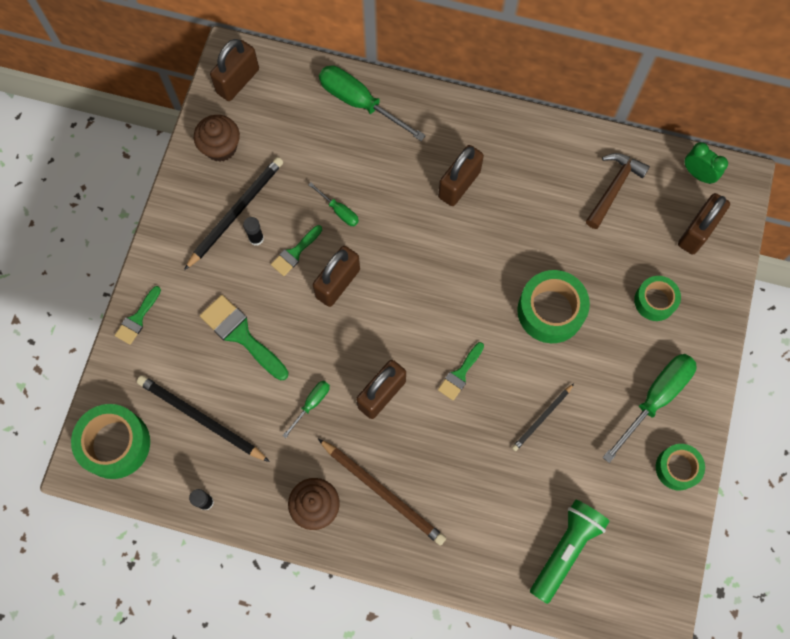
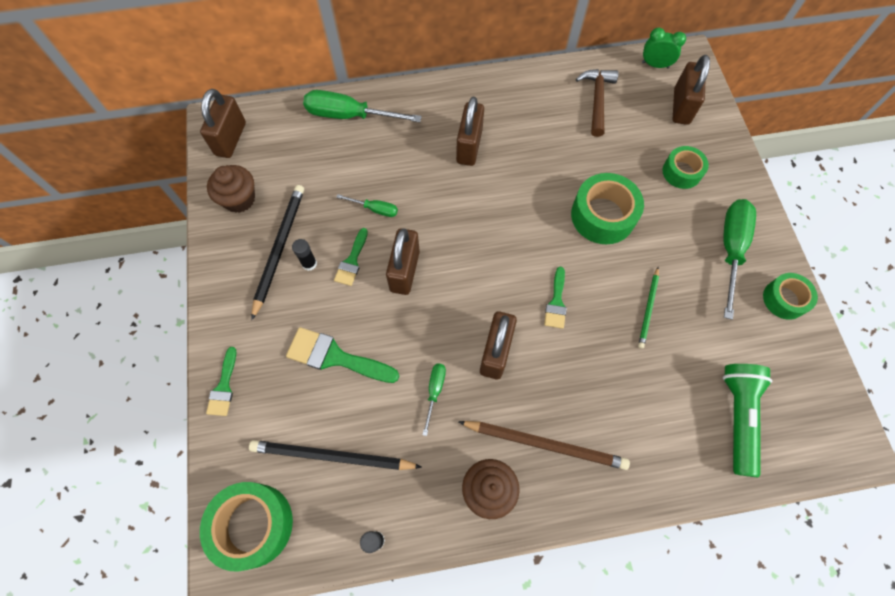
camera: 25 degrees left, 5 degrees down
(542, 418) = (648, 308): black pencil -> green pencil

